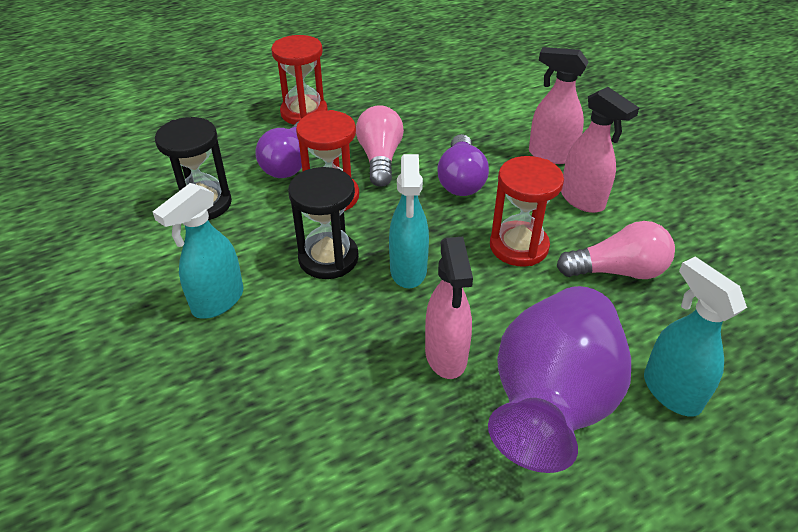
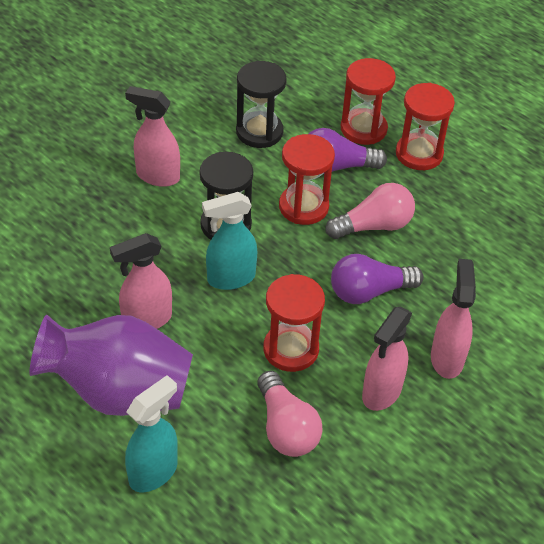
camera: 70 degrees right, 5 degrees up
(217, 301) = (157, 176): turquoise spray bottle -> pink spray bottle
(249, 136) = (363, 129): none -> red hourglass

